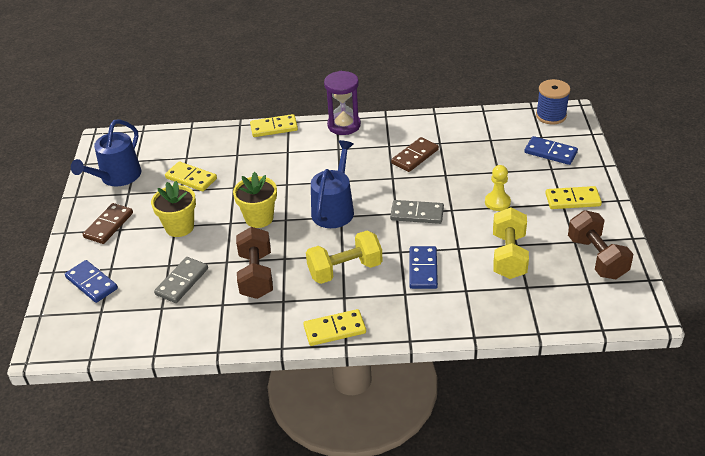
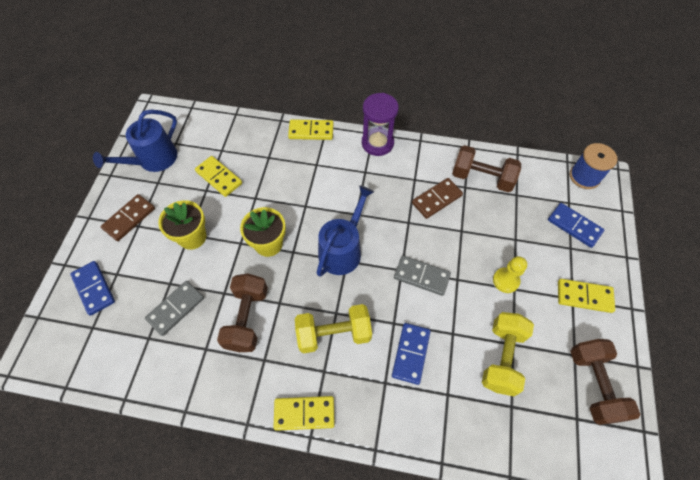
camera: 10 degrees right, 20 degrees up
(454, 133) = (482, 178): none -> brown dumbbell

